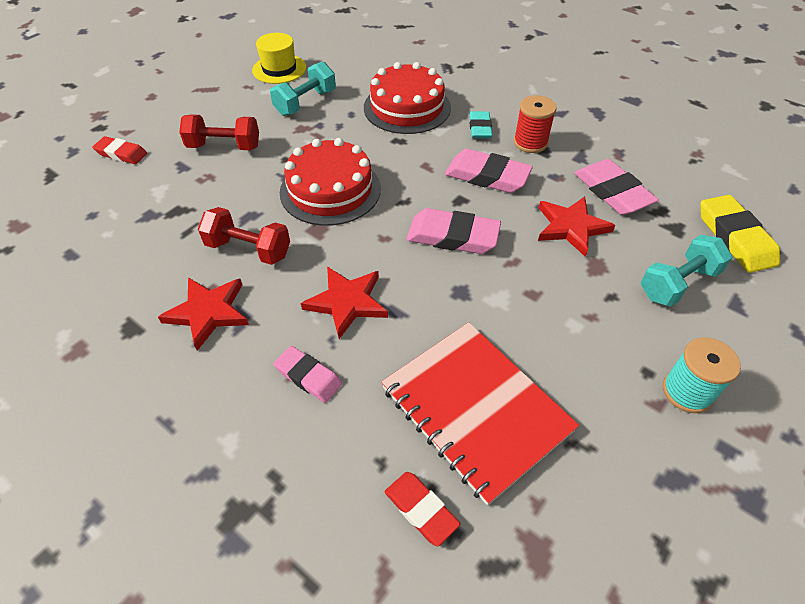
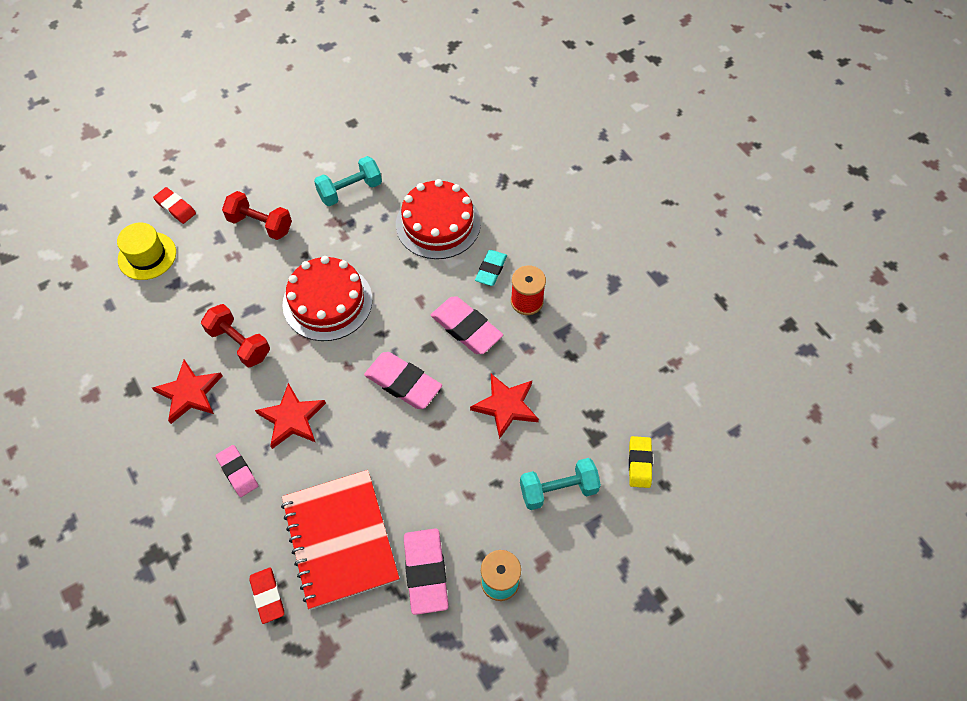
camera: 20 degrees right, 10 degrees up
(279, 69) = (345, 138): yellow hat -> yellow hat (147, 256)
(612, 192) = (566, 380): pink eraser -> pink eraser (426, 572)
(734, 238) = (639, 463): yellow eraser -> yellow eraser, size x0.63

